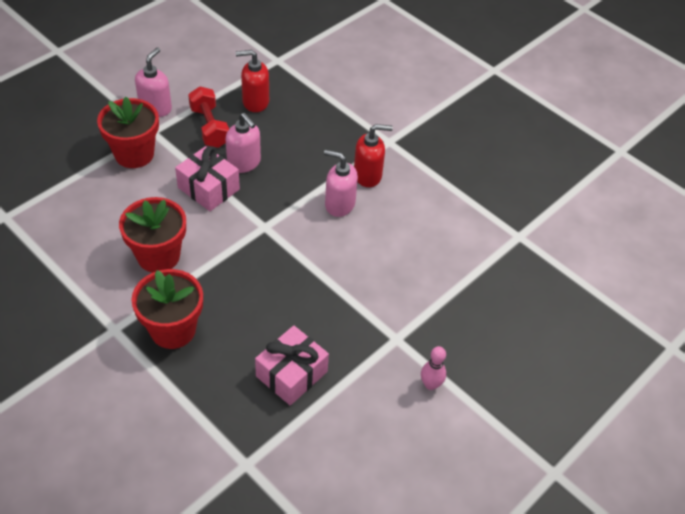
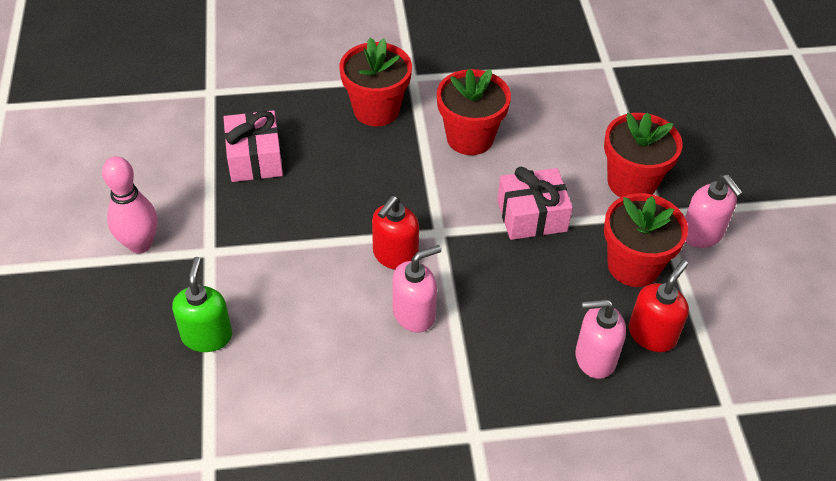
camera: 130 degrees right, 0 degrees up
(209, 127) = (633, 266): red dumbbell -> red flower pot
(244, 163) = (548, 265): pink soap dispenser -> pink soap dispenser (594, 358)
(368, 175) = (435, 371): red soap dispenser -> red soap dispenser (395, 255)
(430, 384) = (140, 244): pink bowling pin -> pink bowling pin, size x1.66
(454, 292) = (207, 336): none -> green soap dispenser

